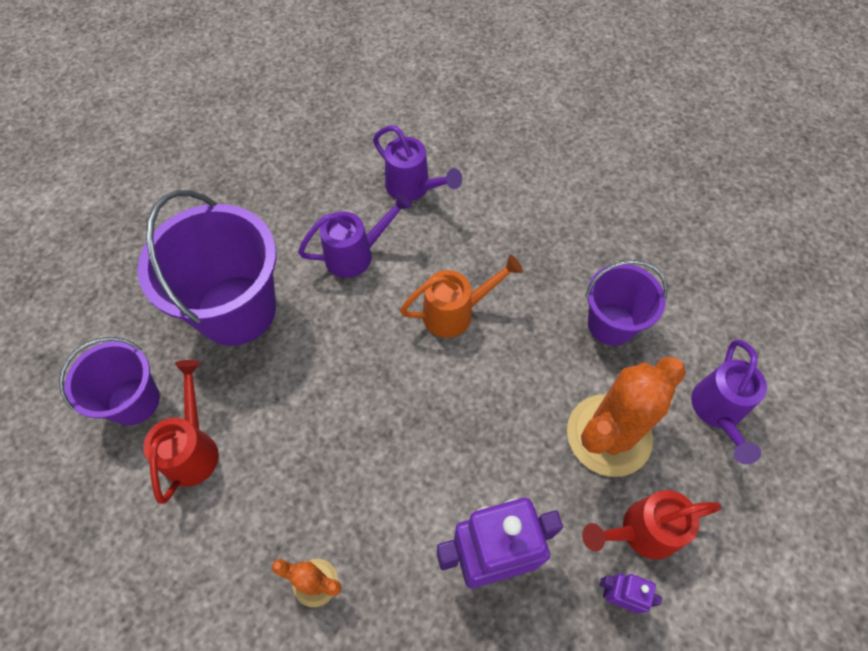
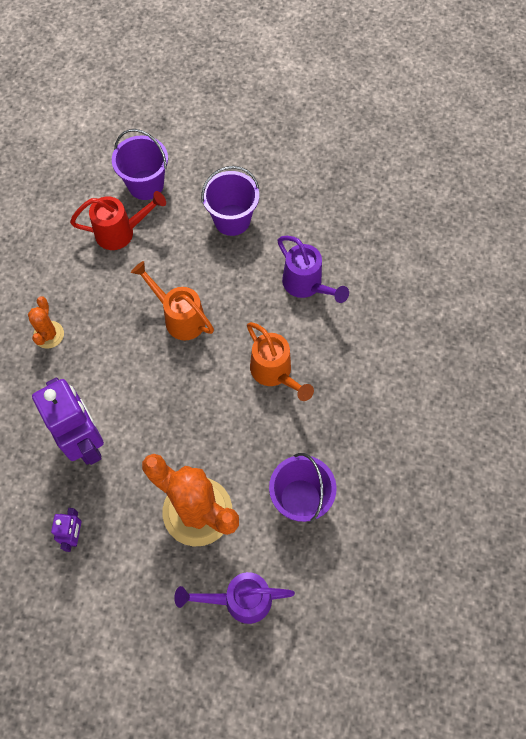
camera: 75 degrees right, 5 degrees up
(236, 310) = (232, 220): purple bucket -> purple bucket, size x0.59
(349, 400) = (179, 317): none -> orange watering can
(413, 188) = (388, 309): purple watering can -> none
(641, 531) = (125, 546): red watering can -> none

